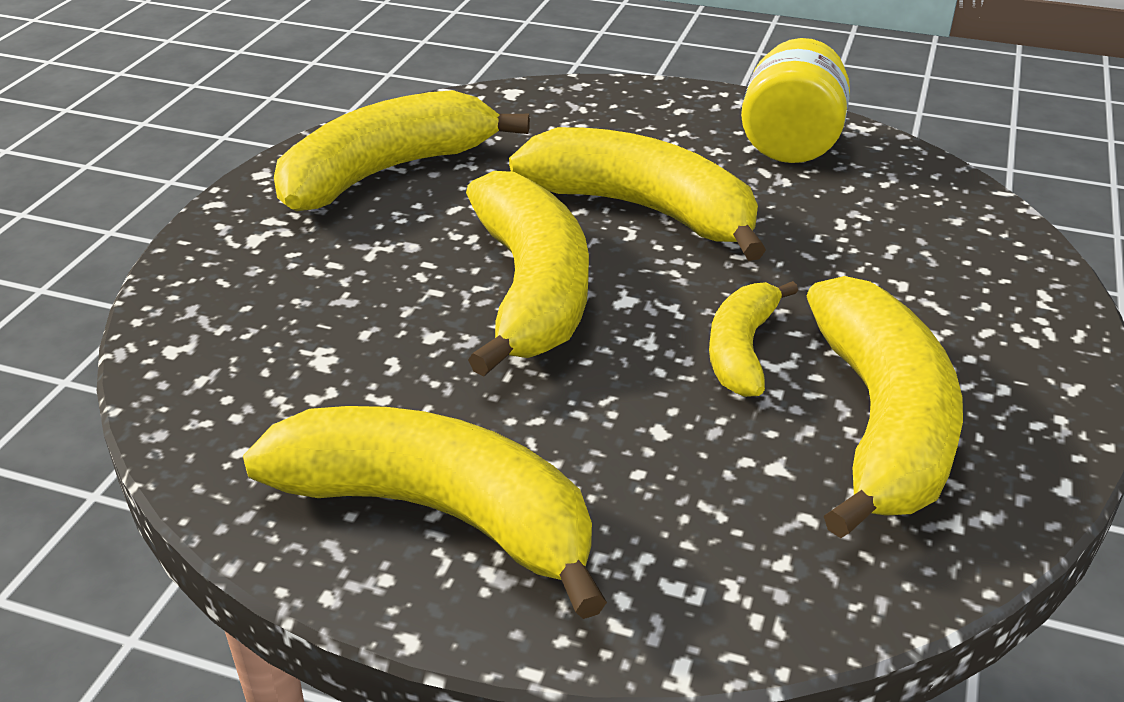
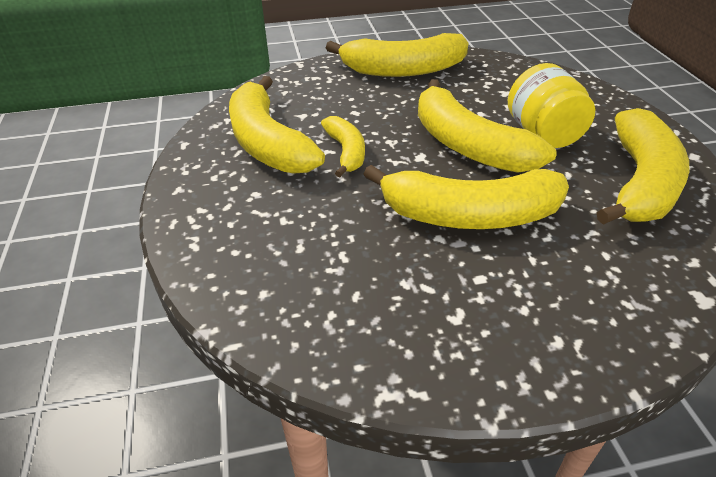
camera: 150 degrees right, 5 degrees up
(790, 144) = (432, 333): yellow jar -> yellow jar (543, 134)

